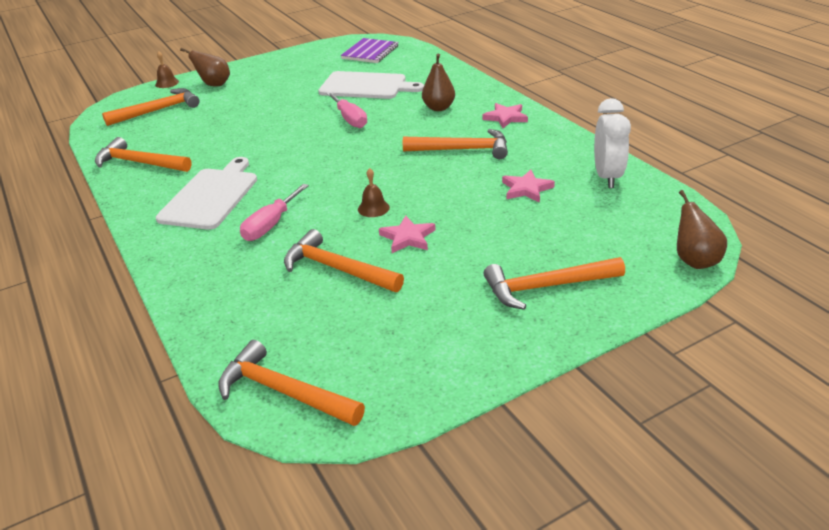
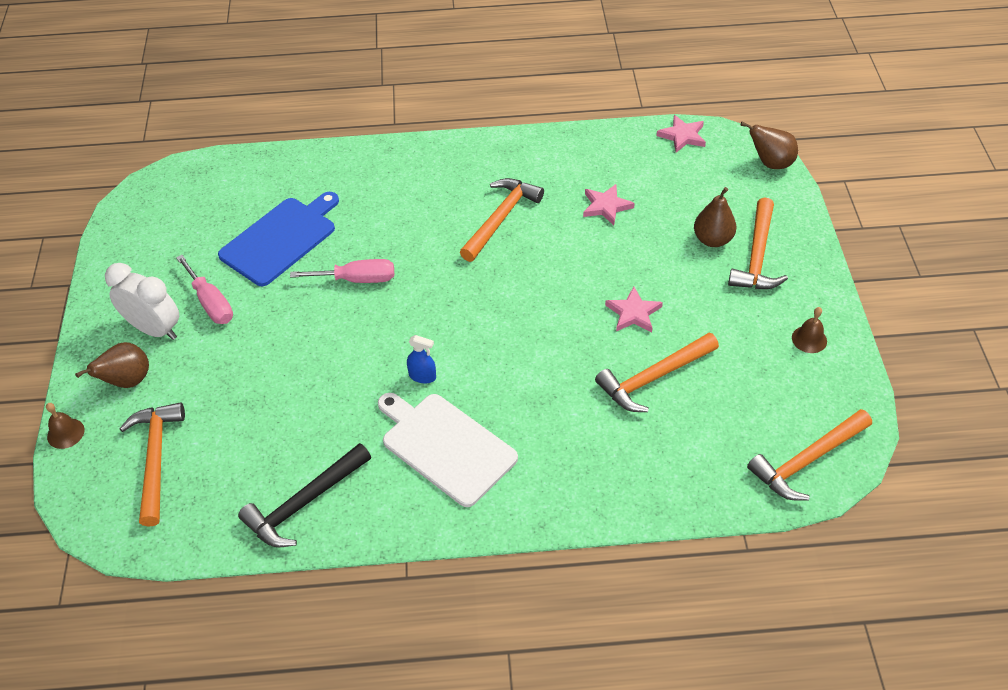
camera: 65 degrees left, 15 degrees up
(139, 163) = (304, 503): orange hammer -> black hammer
(270, 225) = (543, 408): pink screwdriver -> pink screwdriver (211, 303)
(273, 168) = (422, 376): none -> blue spray bottle
(366, 86) = (281, 239): white cutting board -> blue cutting board
(370, 52) = (183, 204): purple notebook -> none
(373, 208) = (565, 320): brown bell -> brown bell (809, 339)
(438, 108) = (394, 201): brown pear -> brown pear (712, 240)
(505, 117) = (460, 163): pink star -> pink star (682, 136)
(607, 177) = (622, 150): white clock -> white clock (155, 329)

